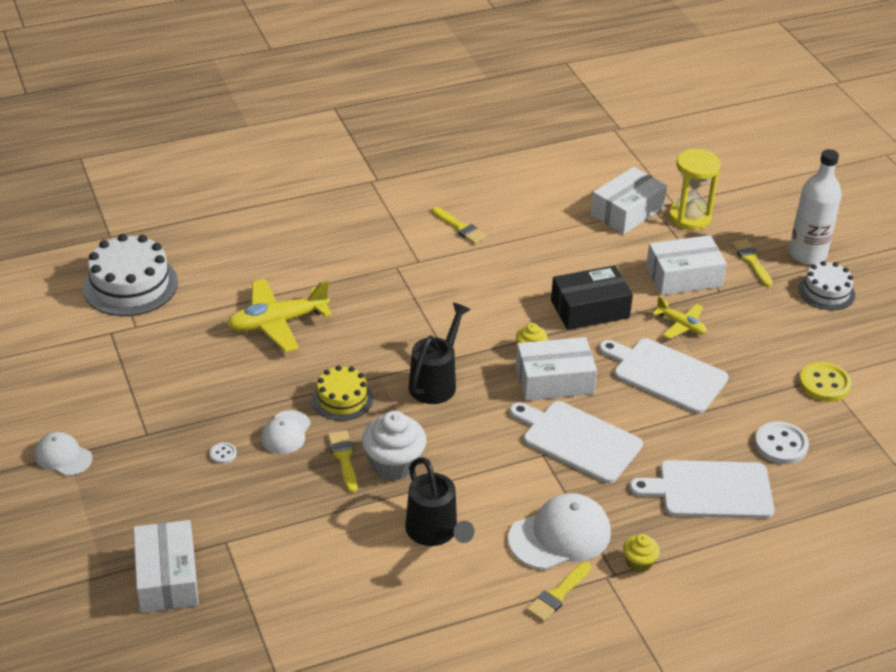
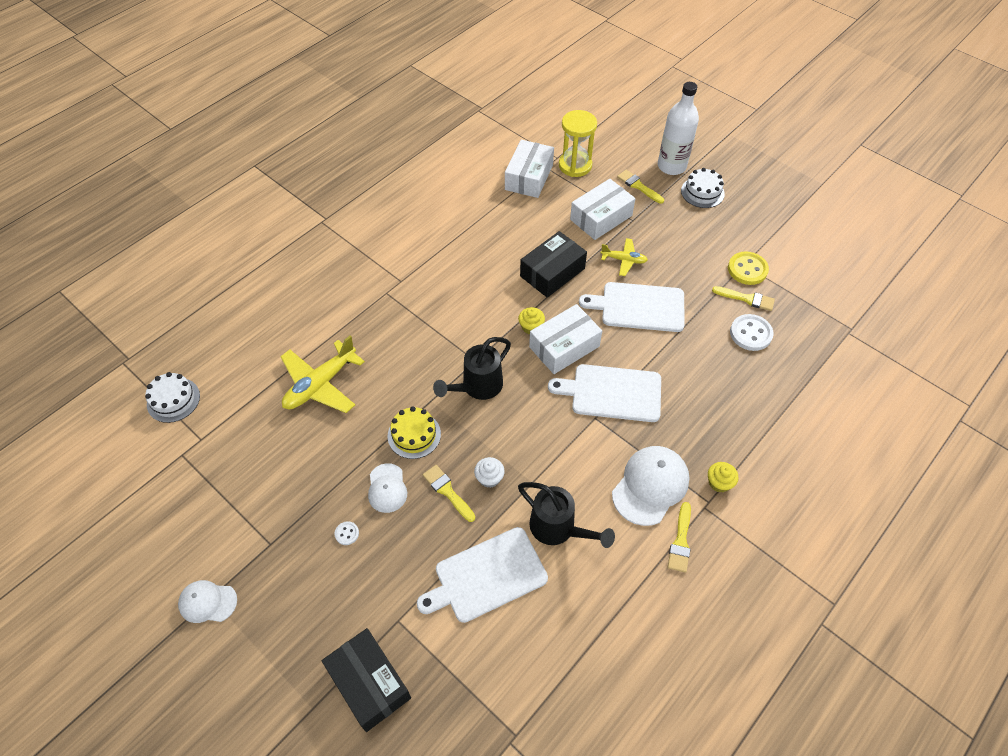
camera: 25 degrees left, 15 degrees up
(130, 285) = (173, 400): white cake -> white cake, size x0.61
(167, 578) = (369, 683): white box -> black box
(394, 463) = (489, 478): white cupcake -> white cupcake, size x0.54
(436, 382) = (478, 387): black watering can -> black watering can turned 135 degrees counterclockwise
(460, 227) = (415, 238): yellow brush -> yellow brush (746, 299)
(710, 490) = (728, 394): white cutting board -> white cutting board (486, 576)

